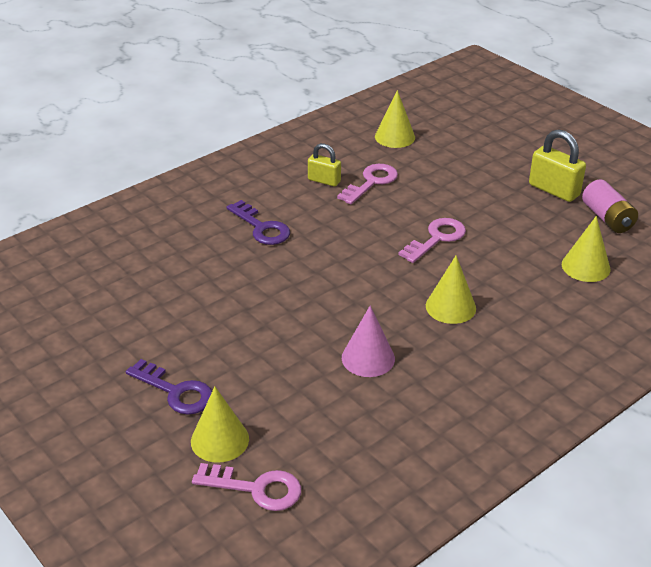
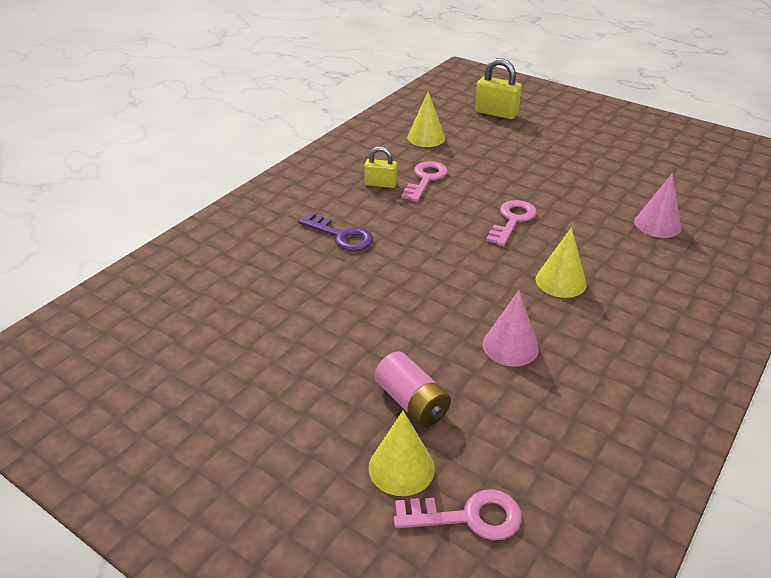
camera: 15 degrees left, 0 degrees up
(175, 391) = (328, 422): purple key -> none
(554, 190) = (590, 163): yellow padlock -> yellow padlock (496, 113)
(585, 266) = (657, 224): yellow cone -> pink cone
(607, 218) = (649, 180): pink battery -> pink battery (412, 402)

